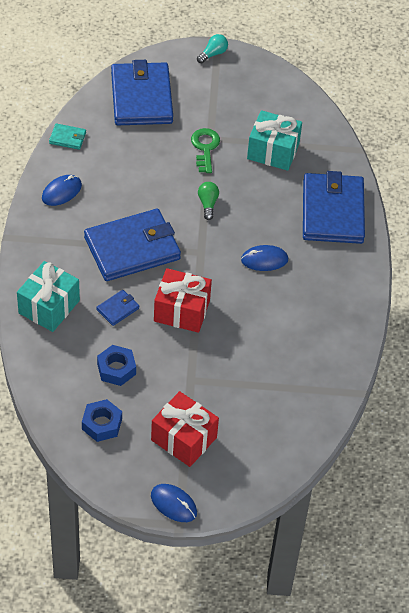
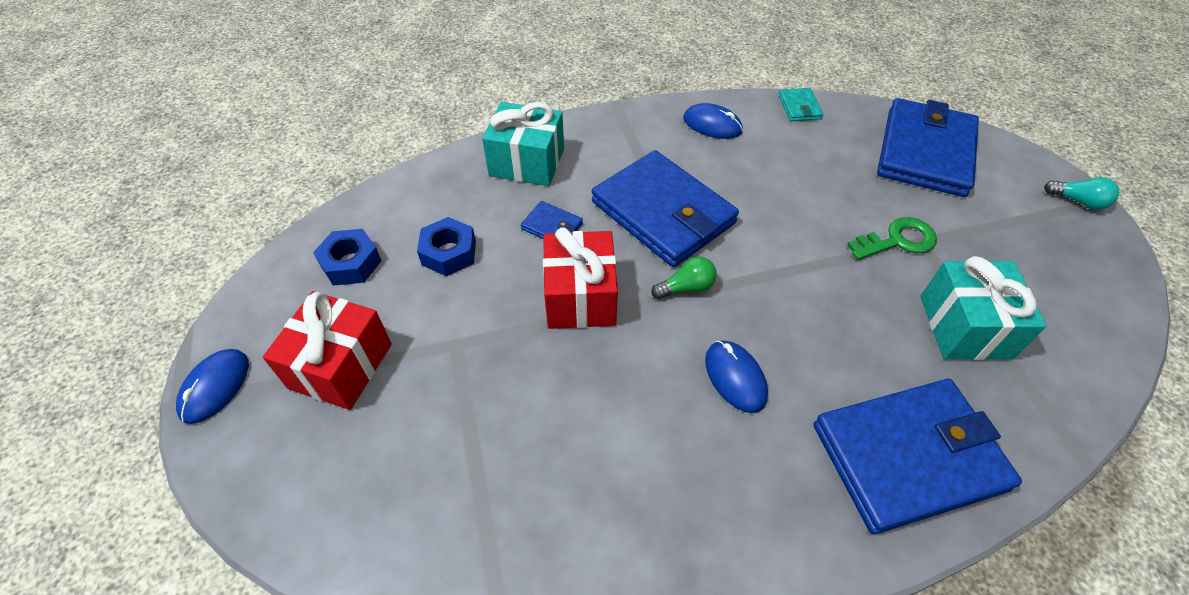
camera: 75 degrees right, 0 degrees up
(141, 97) = (925, 152): blue wallet -> blue wallet turned 45 degrees counterclockwise
(208, 204) = (796, 272): green light bulb -> green light bulb (686, 287)

